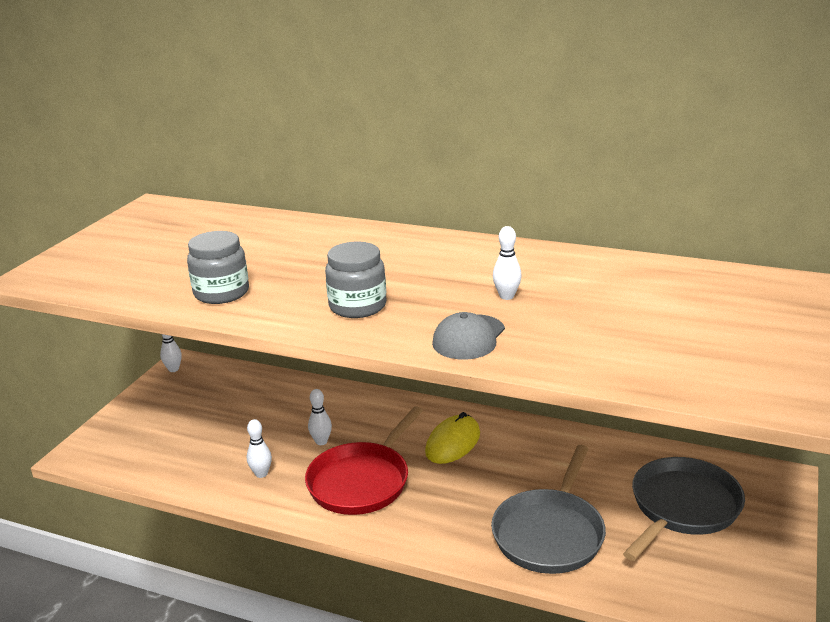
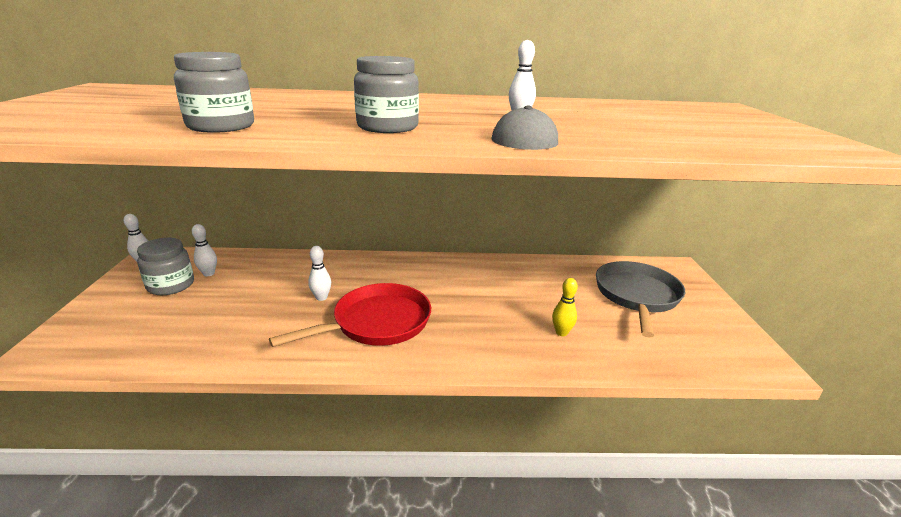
camera: 25 degrees left, 0 degrees up
(190, 401) = (171, 285): none -> grey jar
(261, 474) = (273, 334): white bowling pin -> white bowling pin (209, 274)
(362, 481) = (377, 322): red pan -> red pan turned 135 degrees counterclockwise
(453, 443) = (438, 280): yellow mouse -> none
(550, 533) = (561, 332): grey pan -> yellow bowling pin

